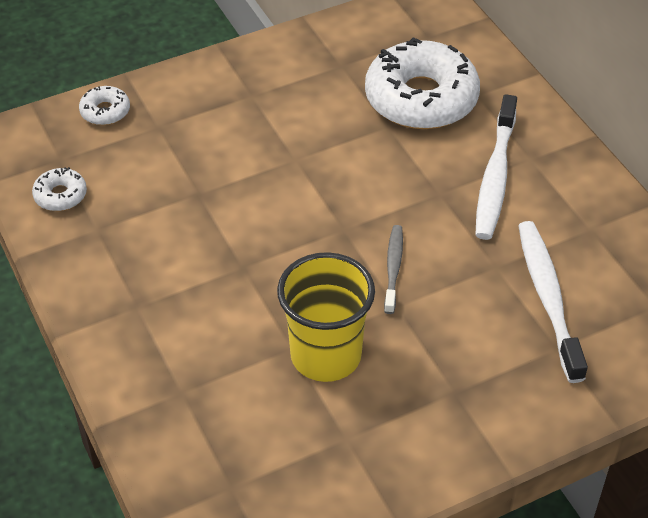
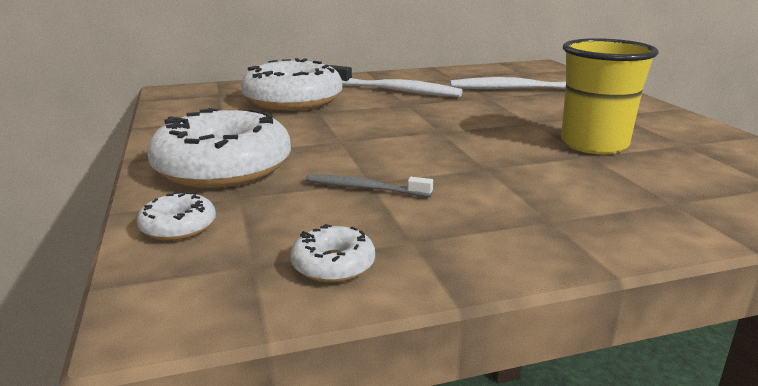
camera: 80 degrees left, 25 degrees down
(212, 102) = (223, 168): none -> white donut
(393, 268) = (488, 120): grey toothbrush -> grey toothbrush (364, 188)

